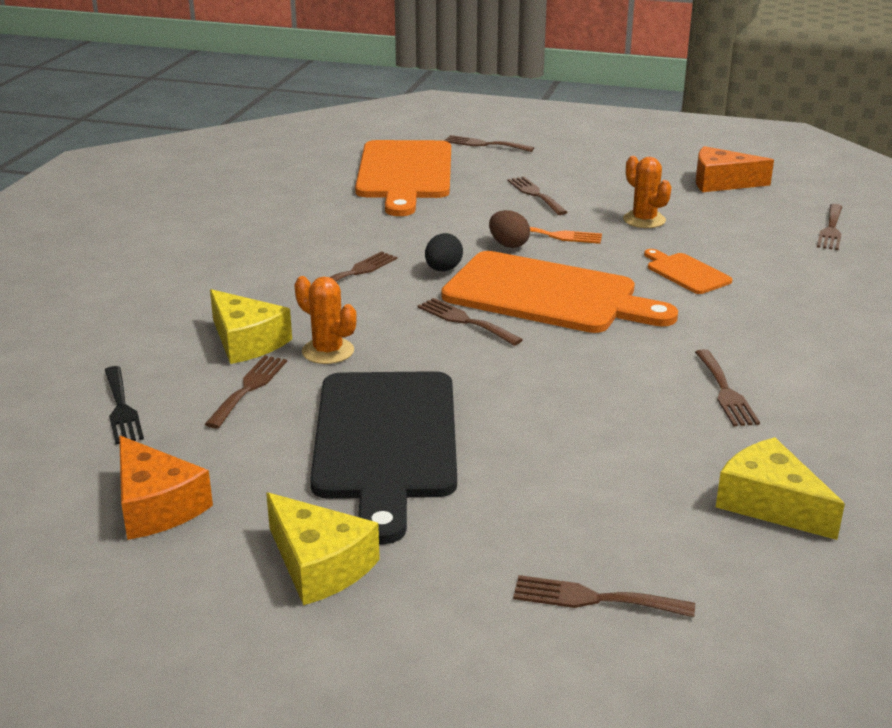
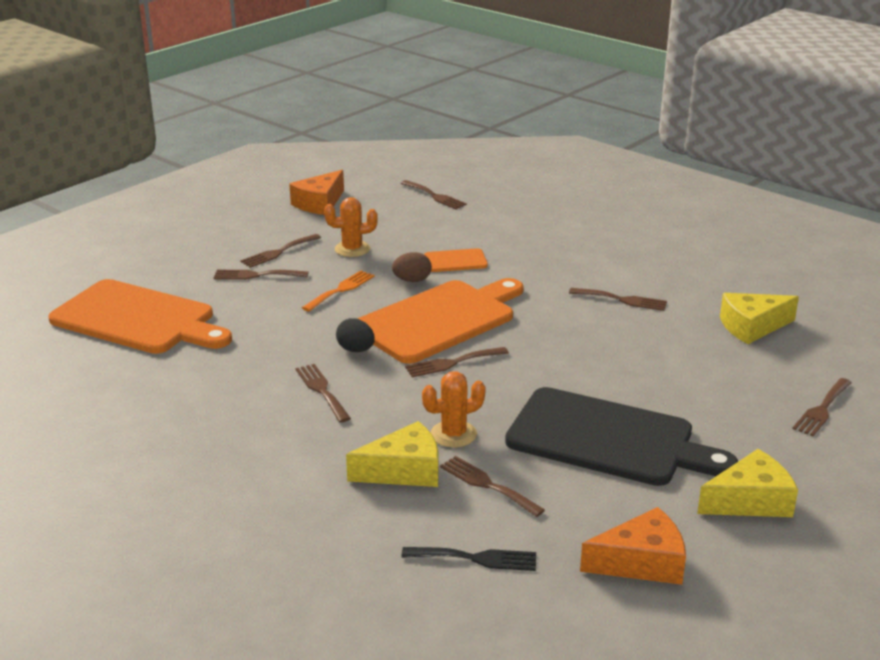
camera: 65 degrees left, 0 degrees up
(484, 144) = (121, 267): brown fork -> brown fork (278, 252)
(508, 245) = (338, 311): brown egg -> brown egg (412, 280)

